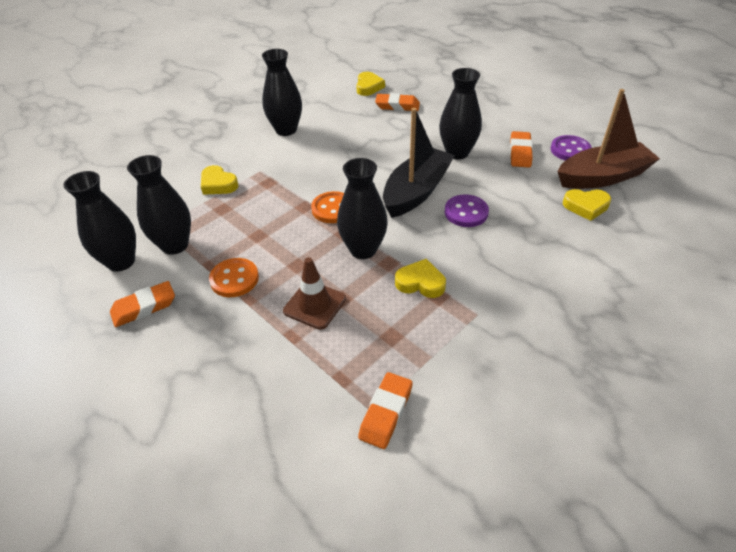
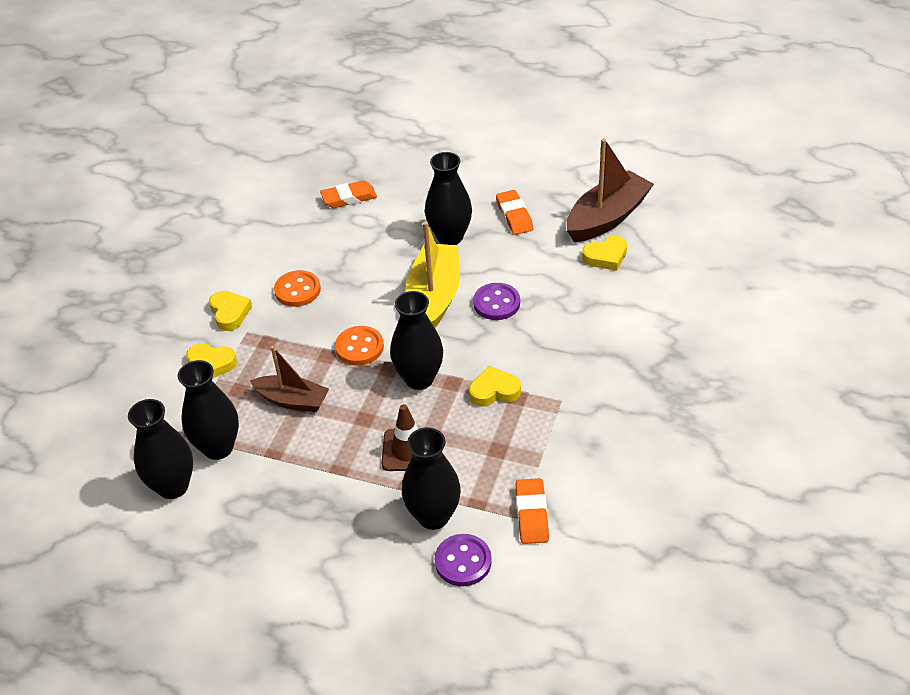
camera: 25 degrees left, 0 degrees up
(144, 307) = (239, 519): orange eraser -> none
(234, 279) = (310, 457): orange button -> orange button (297, 290)
(254, 230) = (292, 400): none -> brown boat
(286, 130) = (239, 271): black vase -> black vase (433, 516)
(368, 87) = (298, 182): yellow heart -> yellow heart (230, 313)
(416, 191) = (434, 297): black boat -> yellow boat
(570, 150) = (562, 196): purple button -> purple button (463, 561)

